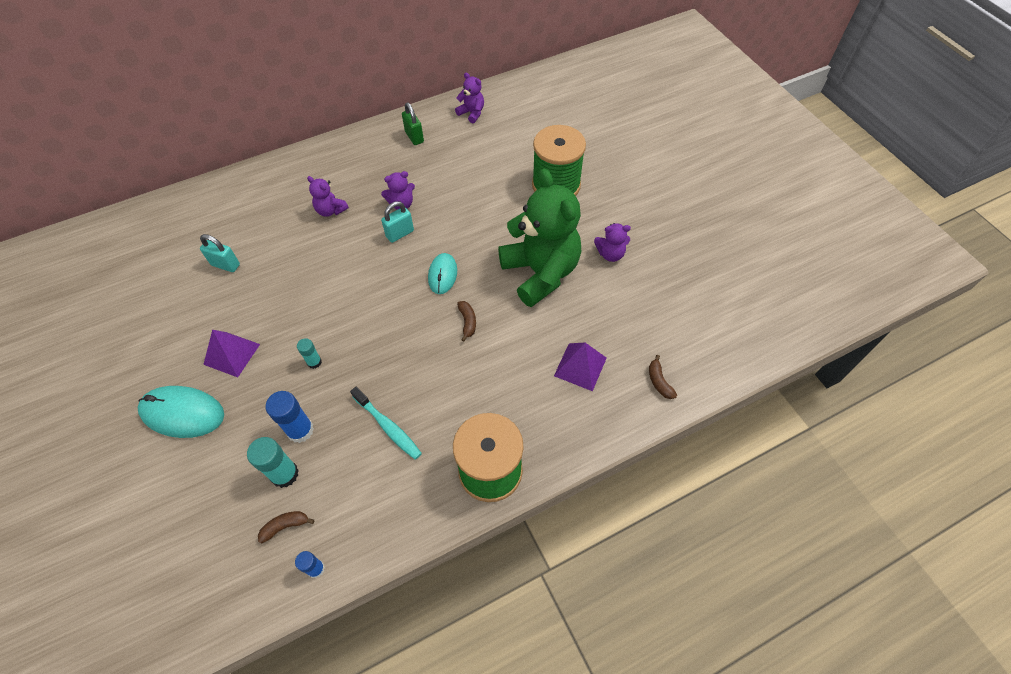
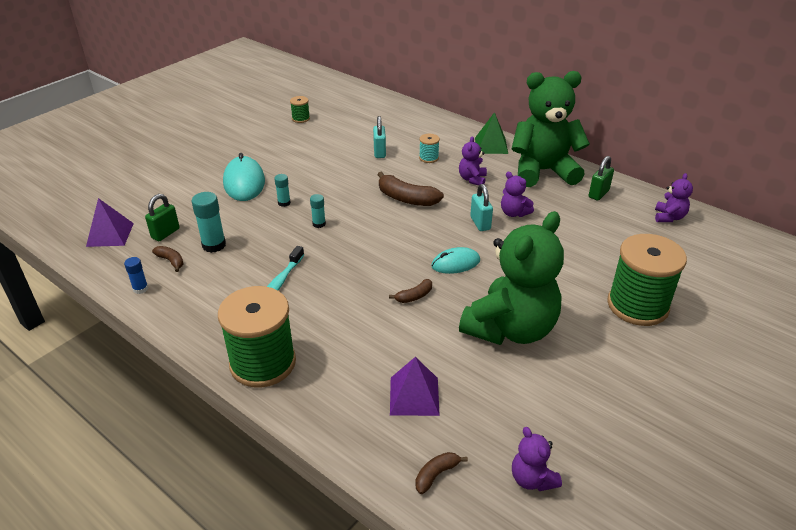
camera: 65 degrees right, 20 degrees down
(89, 315) = (301, 118): none -> green spool
(227, 523) = (165, 233): none -> green padlock
(232, 354) = (303, 184): purple pyramid -> purple pyramid (110, 234)
(254, 383) = (284, 203): none -> turquoise glue stick
(269, 228) = (428, 158): none -> turquoise spool
(287, 172) = (491, 145): none -> green pyramid
(300, 430) = (254, 239): blue glue stick -> none
(324, 273) = (406, 199): none -> brown banana
(356, 156) = (543, 171): none -> green teddy bear
(400, 234) = (480, 223): turquoise padlock -> turquoise padlock turned 45 degrees clockwise
(610, 254) = (582, 379): purple teddy bear -> purple teddy bear (532, 479)

